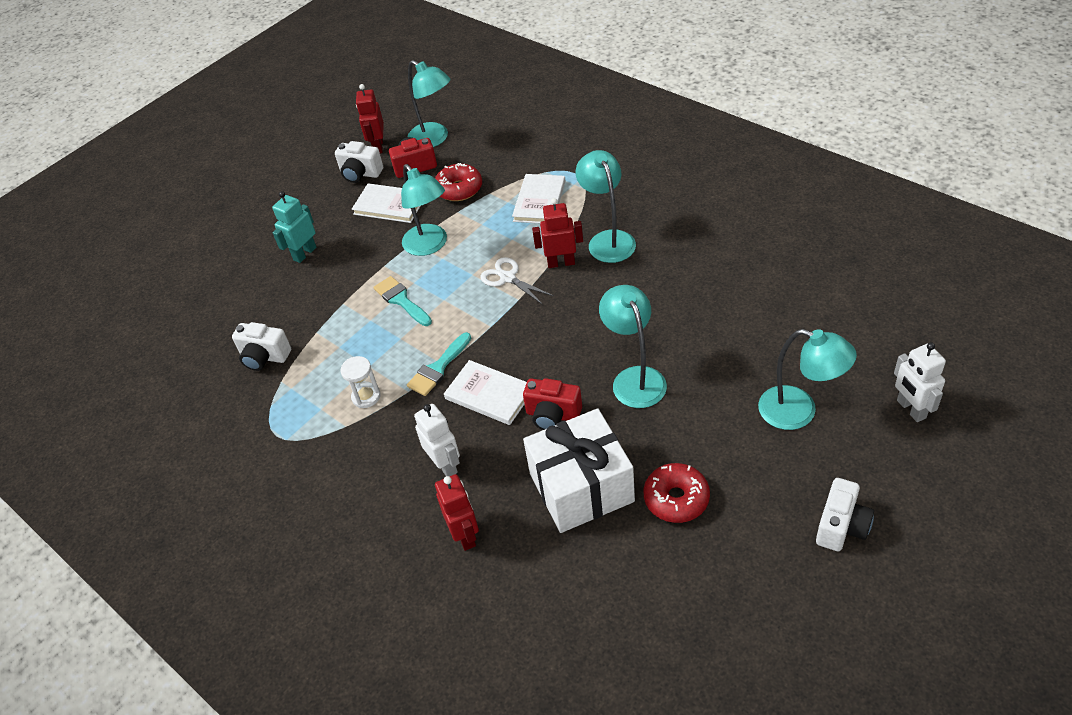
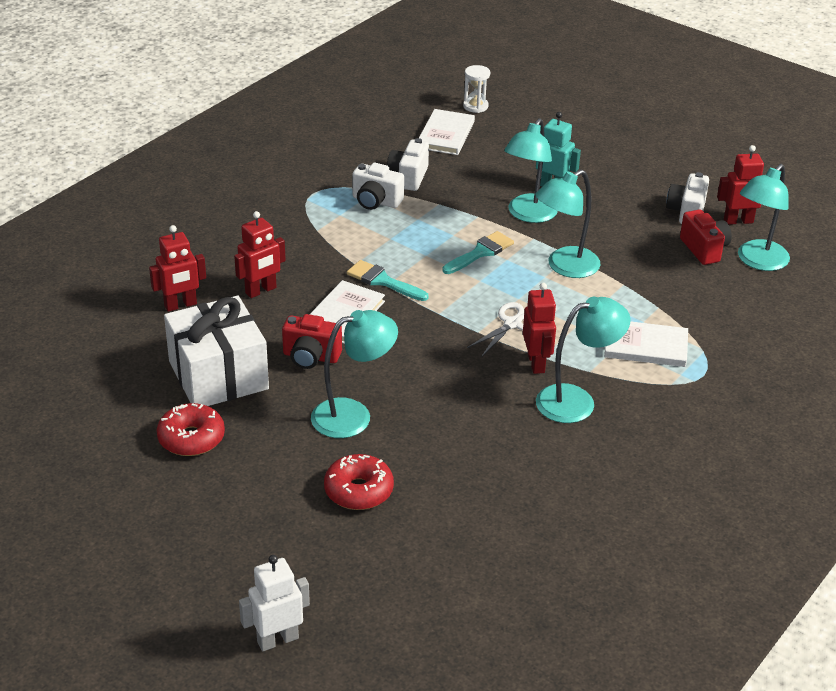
camera: 80 degrees right, 10 degrees down
(366, 396) = (351, 239): white hourglass -> white hourglass (475, 106)
(389, 205) = (632, 236): white book -> white book (445, 135)
(445, 465) = (261, 290): white robot -> red robot
(459, 189) = (664, 284): red donut -> red donut (358, 491)
(552, 415) = (311, 357): red camera -> red camera turned 90 degrees counterclockwise
(799, 412) = (288, 541): turquoise lamp -> turquoise lamp (528, 215)
(841, 526) = (131, 556): white camera -> white camera (376, 201)

